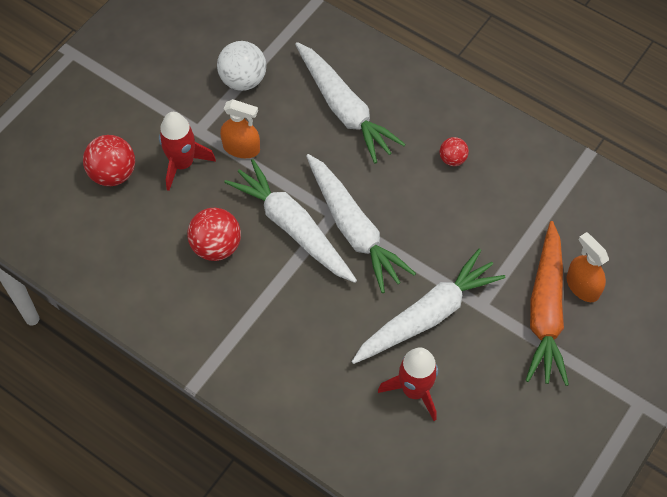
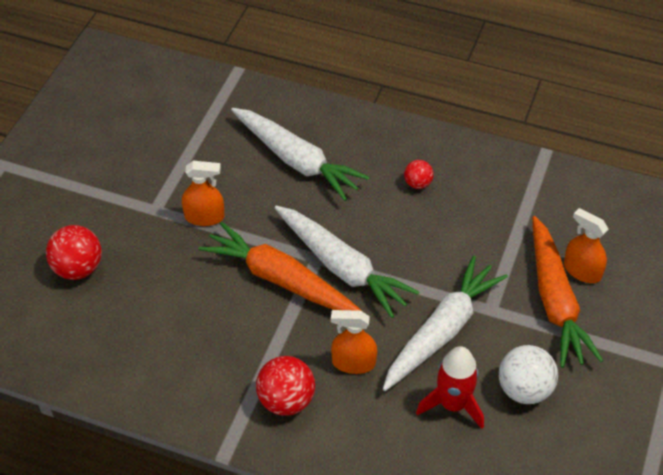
camera: 15 degrees left, 10 degrees down
(182, 164) = (148, 244): red rocket -> none
(216, 246) = (207, 314): red ball -> red ball (286, 400)
(243, 80) = (187, 154): white ball -> white ball (524, 389)
(293, 228) = (280, 279): white carrot -> orange carrot
(335, 327) = (353, 363): none -> orange spray bottle

